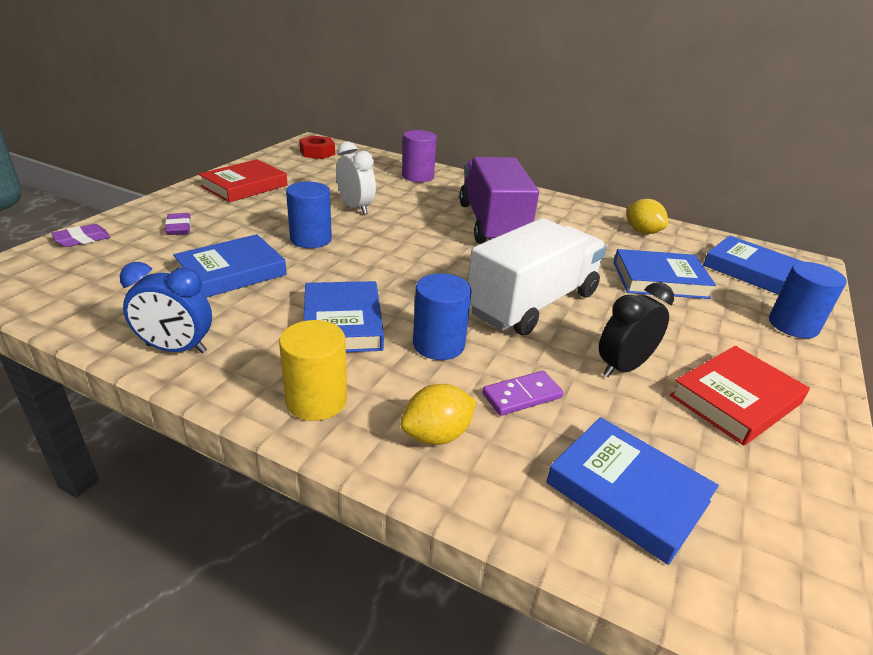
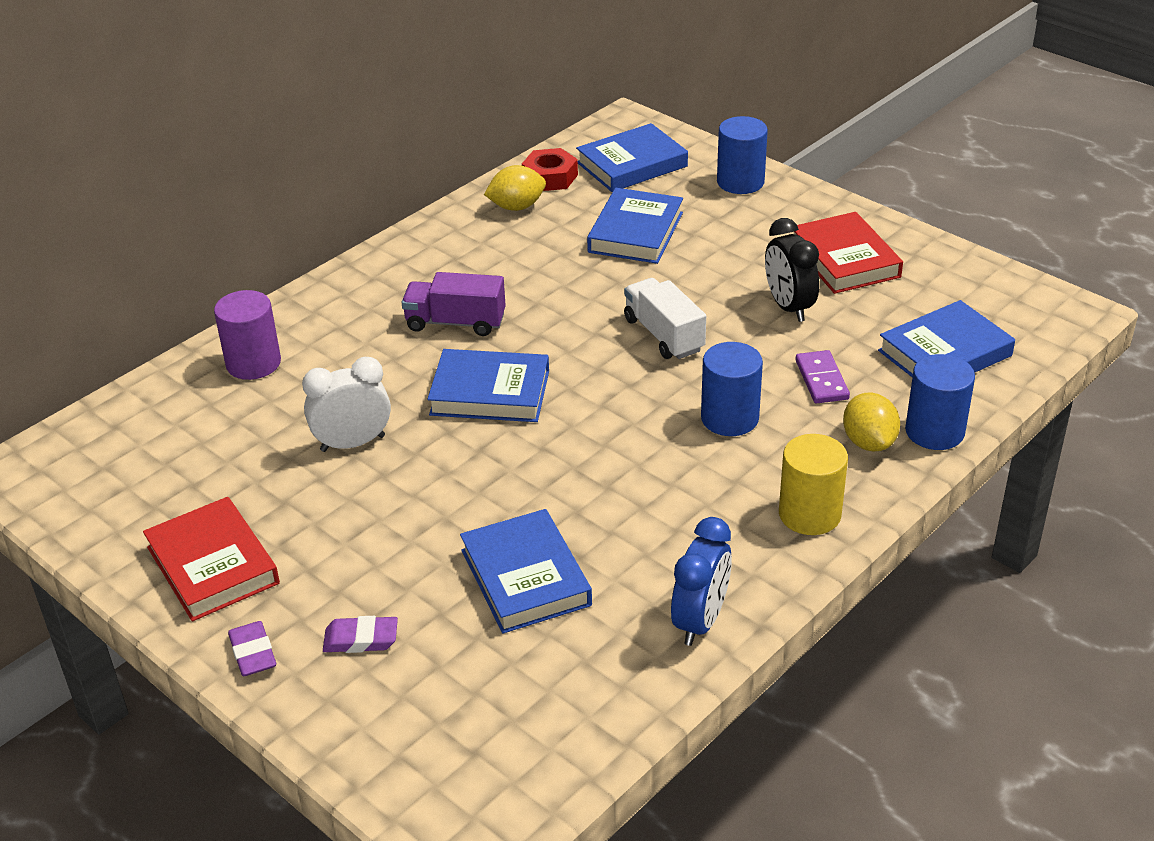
camera: 70 degrees left, 5 degrees up
(82, 239) = (368, 751): purple eraser -> purple eraser (253, 653)
(311, 239) = (447, 497): blue cylinder -> blue cylinder (934, 431)
(317, 153) = (83, 468): red nut -> red nut (550, 177)
(343, 323) = (673, 484): blue book -> blue book (490, 393)
(492, 224) = (455, 322): purple truck -> purple truck, size x0.56
(533, 303) = (664, 335): white truck -> white truck, size x0.56

